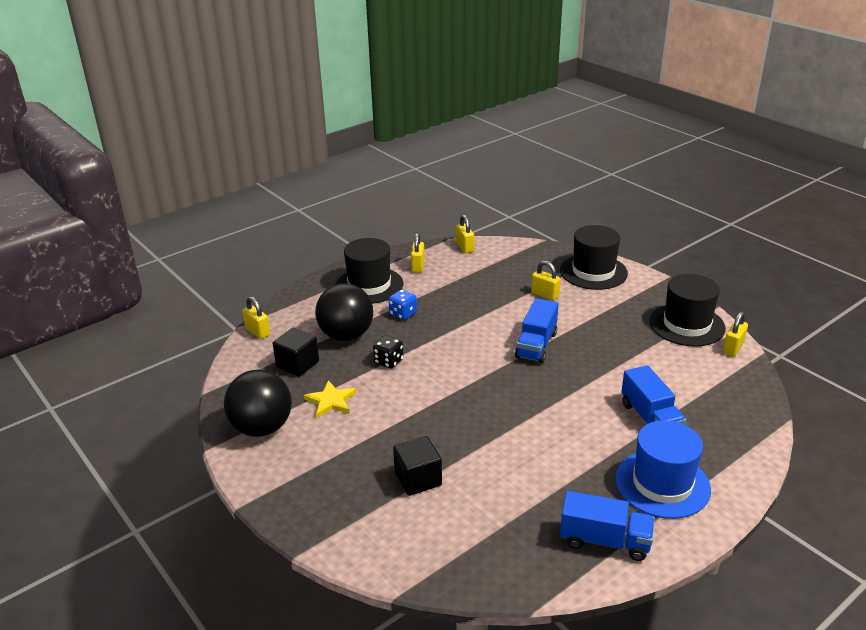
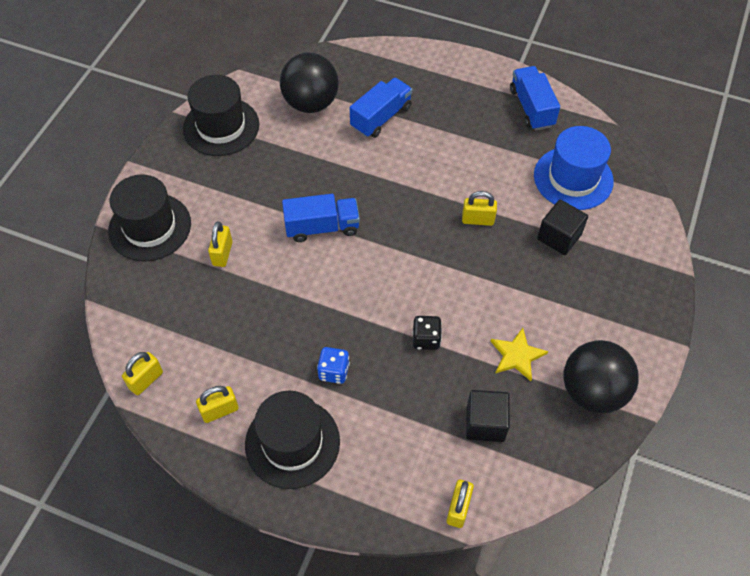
camera: 120 degrees left, 25 degrees up
(346, 335) = (407, 406): black ball -> black ball (311, 103)
(662, 484) = (452, 93): blue hat -> blue hat (573, 178)
(733, 348) = (244, 88): yellow padlock -> yellow padlock (477, 220)

